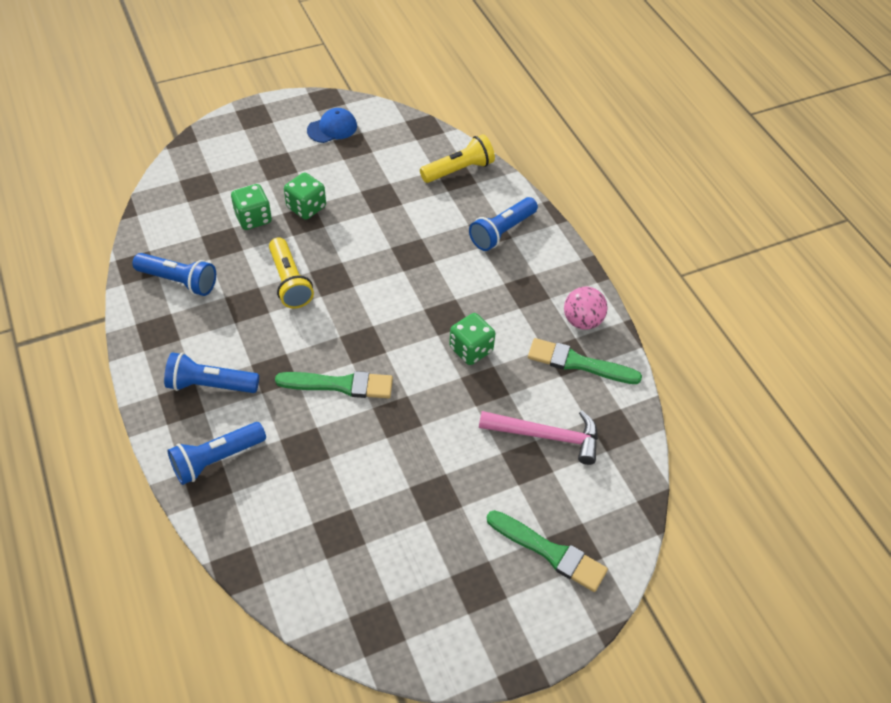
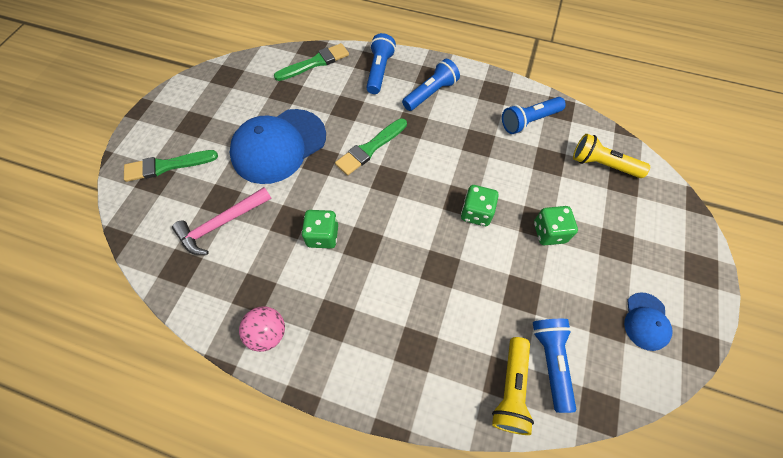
camera: 135 degrees right, 10 degrees up
(253, 218) = (561, 192): green dice -> green dice (476, 213)
(290, 282) = (478, 175): yellow flashlight -> yellow flashlight (602, 164)
(418, 468) = (279, 146): none -> blue cap
(502, 232) = (406, 357): blue flashlight -> blue flashlight (550, 361)
(578, 363) = (242, 294): green brush -> green brush (315, 63)

